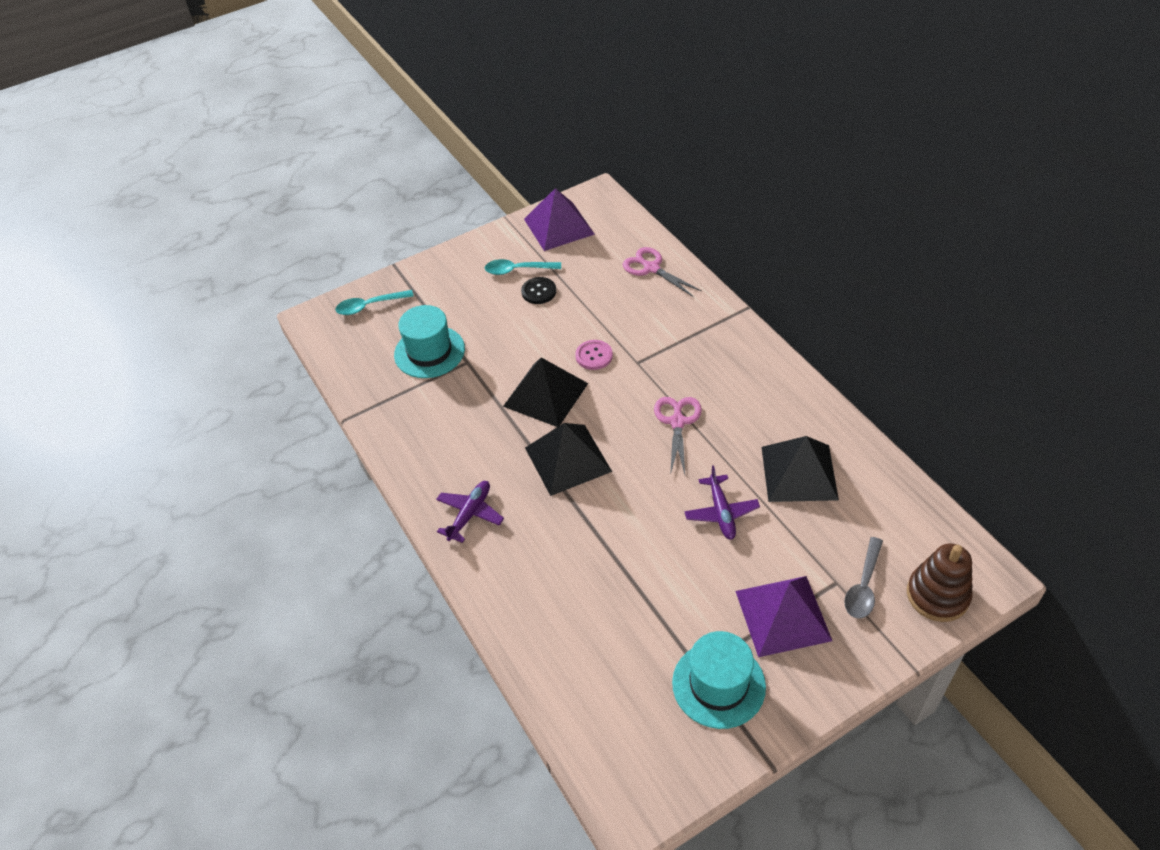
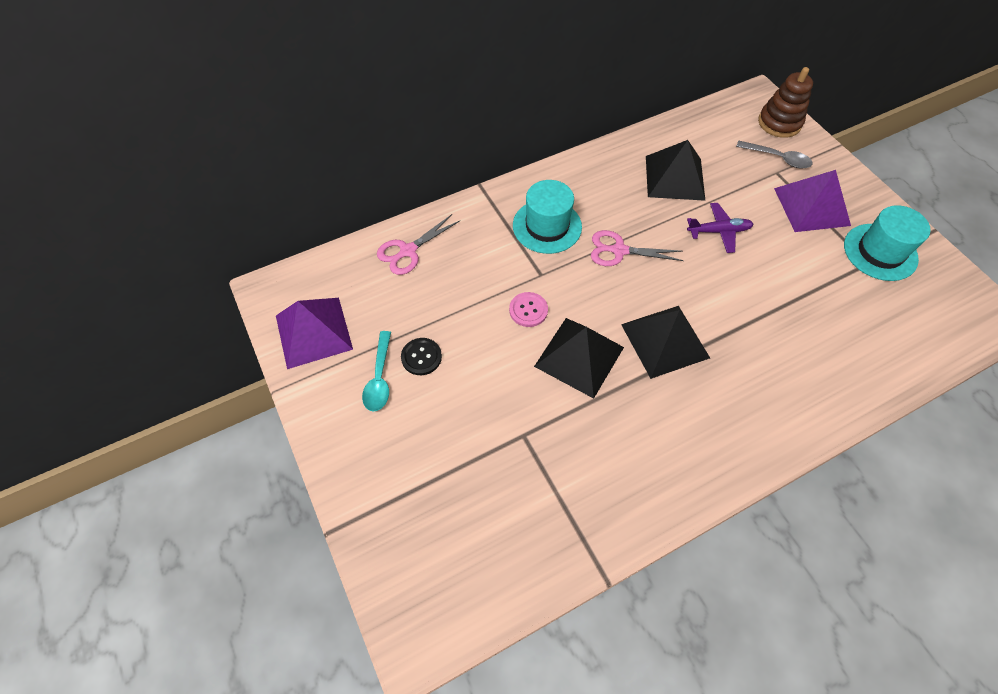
camera: 90 degrees left, 10 degrees up
(369, 306) = (407, 561): turquoise spoon -> none
(429, 352) = (502, 478): turquoise hat -> turquoise hat (547, 226)
(470, 514) = (738, 432): purple plane -> none

